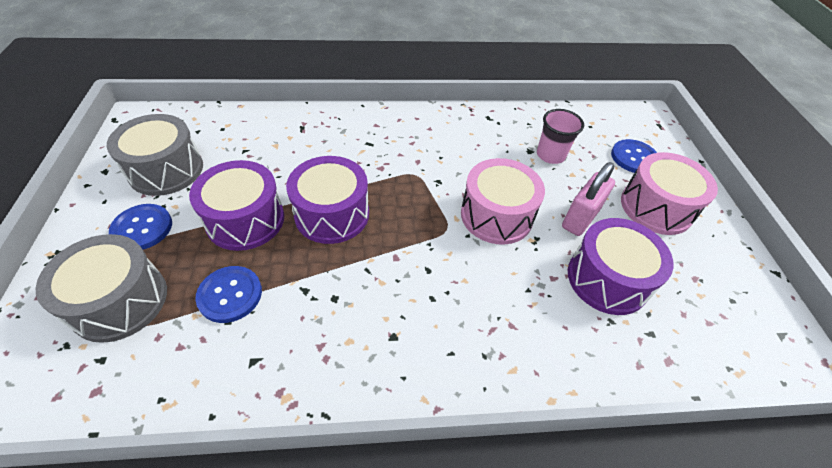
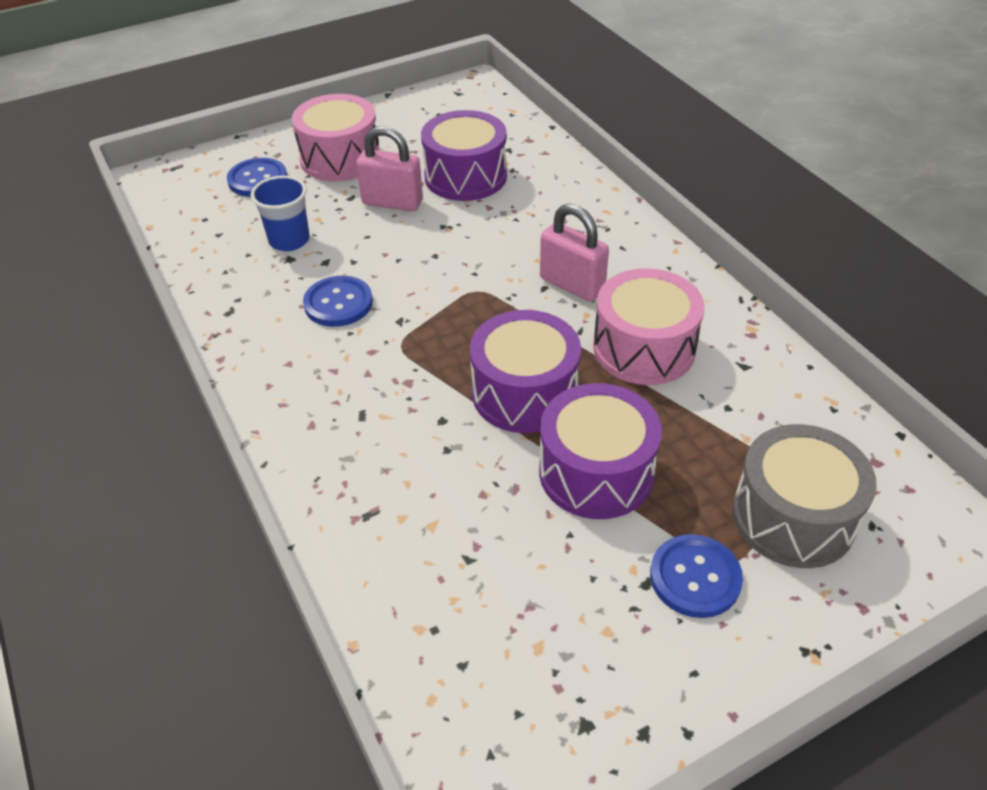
camera: 110 degrees left, 5 degrees down
(166, 170) = (579, 637): grey drum -> none
(230, 295) = (700, 423): blue button -> blue button (338, 303)
(421, 289) = (572, 284): none -> pink padlock
(496, 215) = (428, 259): pink drum -> pink drum (644, 348)
(550, 155) = (289, 240): pink cup -> blue cup

